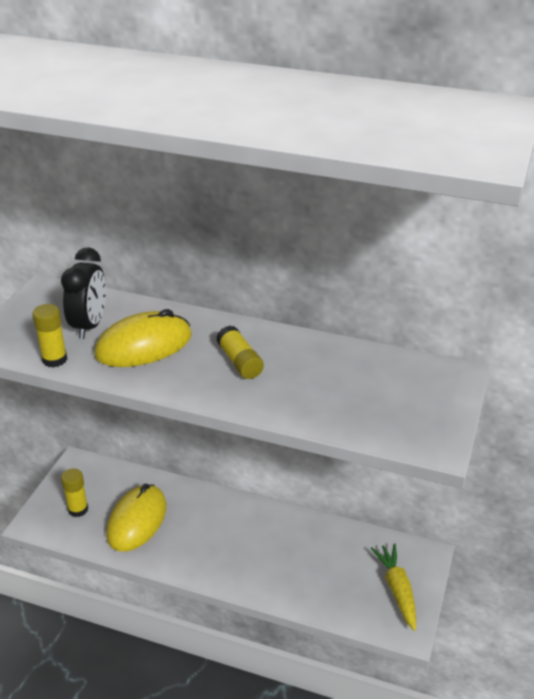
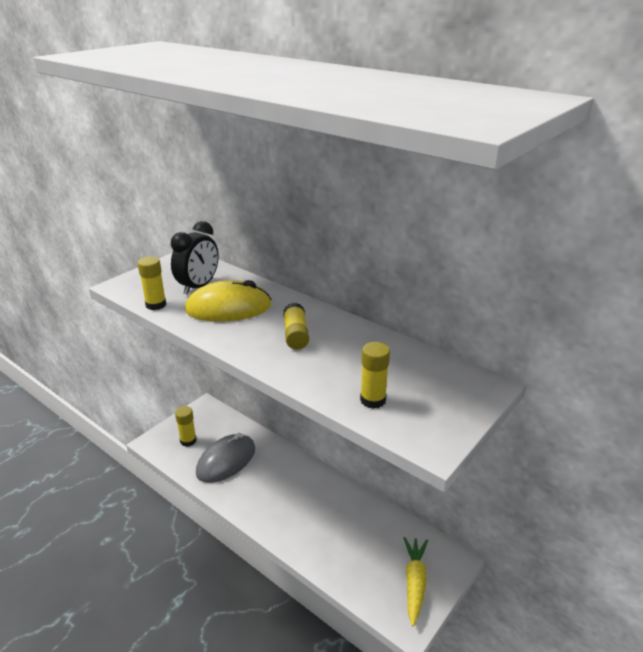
camera: 20 degrees right, 5 degrees down
(137, 520) = (226, 461): yellow mouse -> grey mouse
(359, 416) = (373, 400): none -> yellow glue stick

